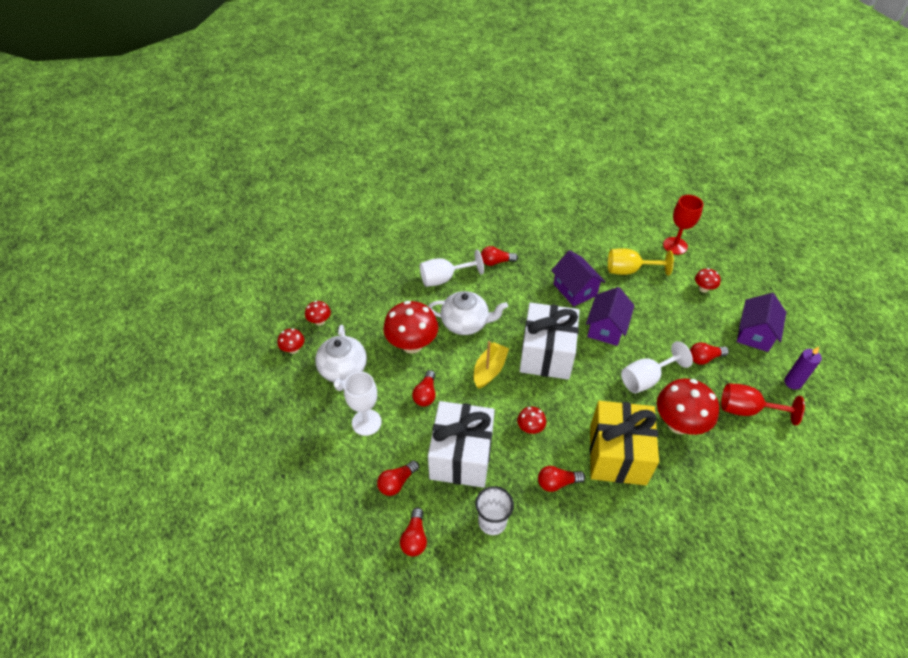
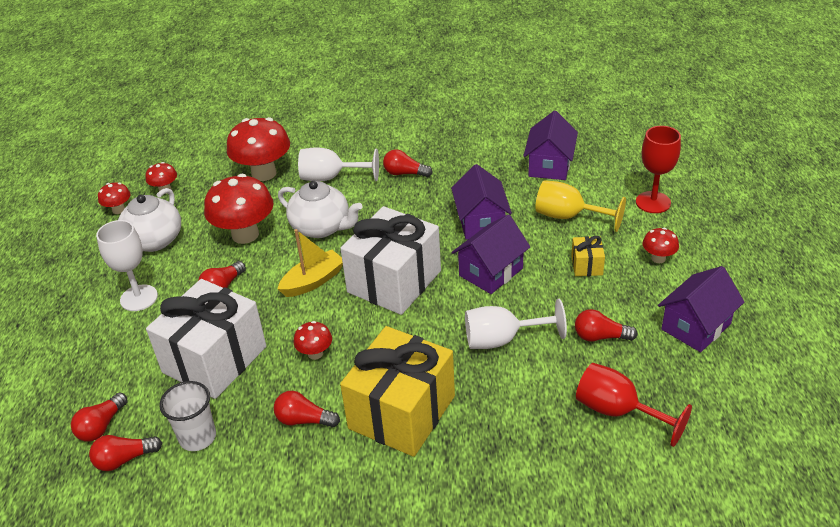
camera: 25 degrees right, 10 degrees down
(397, 482) = (125, 365): red light bulb -> red light bulb (124, 459)
(592, 232) = (549, 166): none -> purple house
(663, 306) = (586, 265): none -> yellow gift
(679, 424) = (509, 401): red mushroom -> red mushroom (264, 173)
(792, 382) = (711, 398): purple candle -> none

